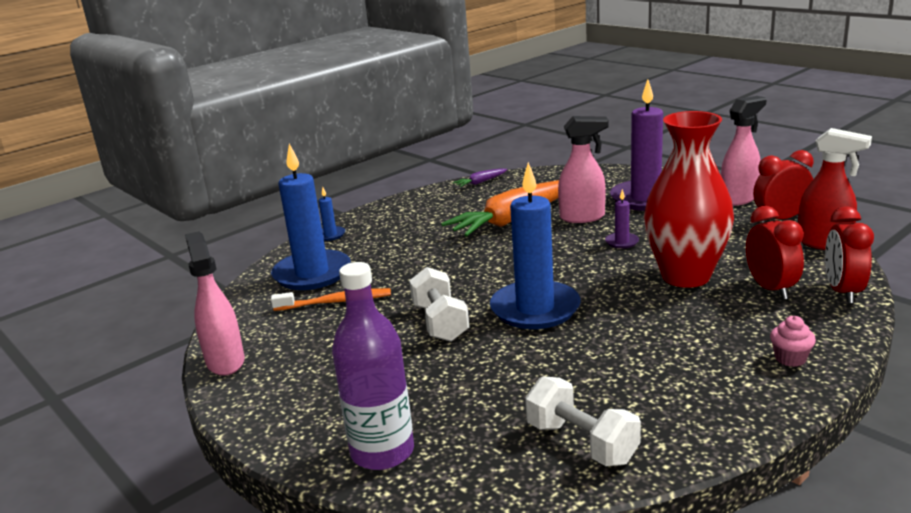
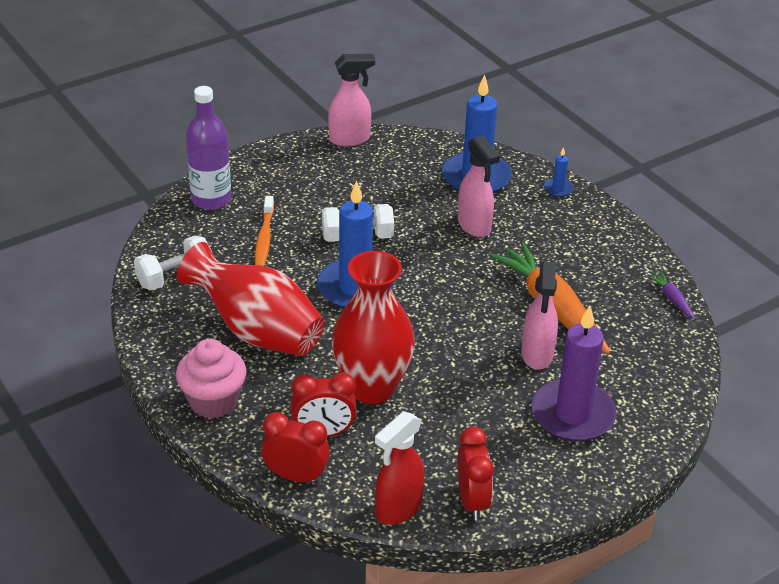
camera: 95 degrees right, 15 degrees up
(336, 302) = (417, 188): orange toothbrush -> orange toothbrush (264, 238)
(622, 242) = (463, 367): purple candle -> none
(649, 355) = (257, 331): none -> red vase
(739, 199) = (544, 490): pink spray bottle -> pink spray bottle (474, 226)
(790, 358) = (213, 401): pink cupcake -> pink cupcake, size x2.03

